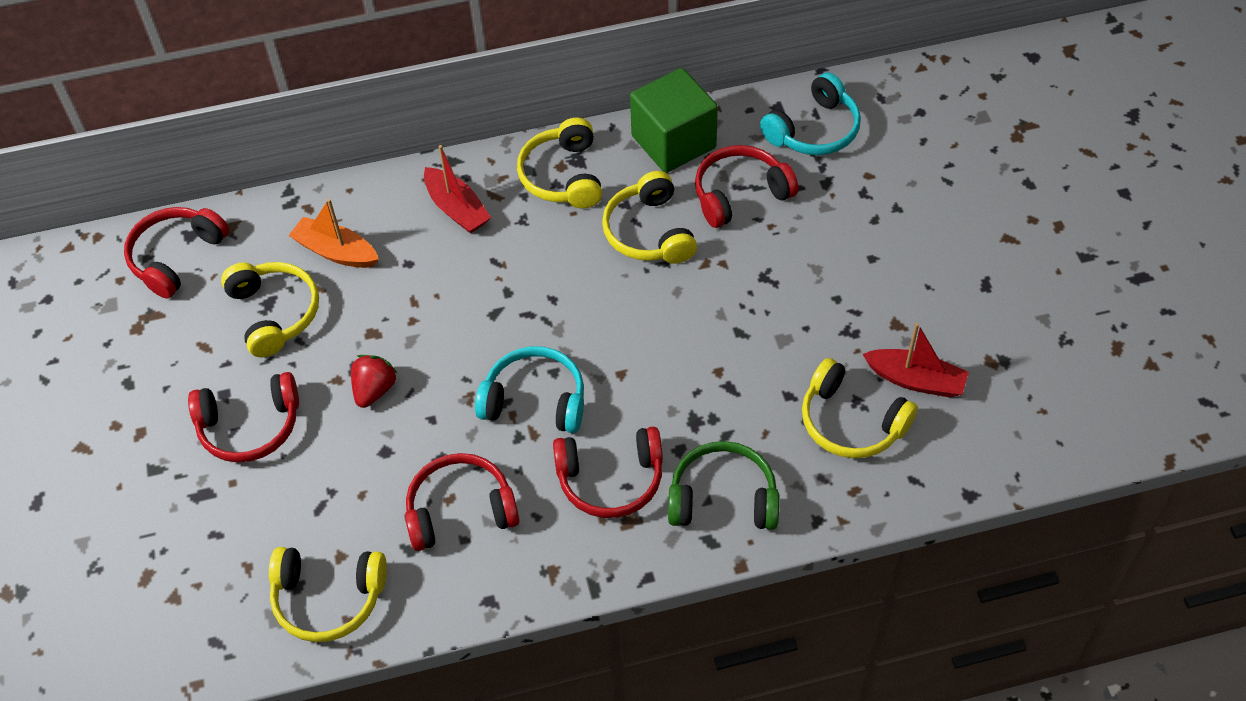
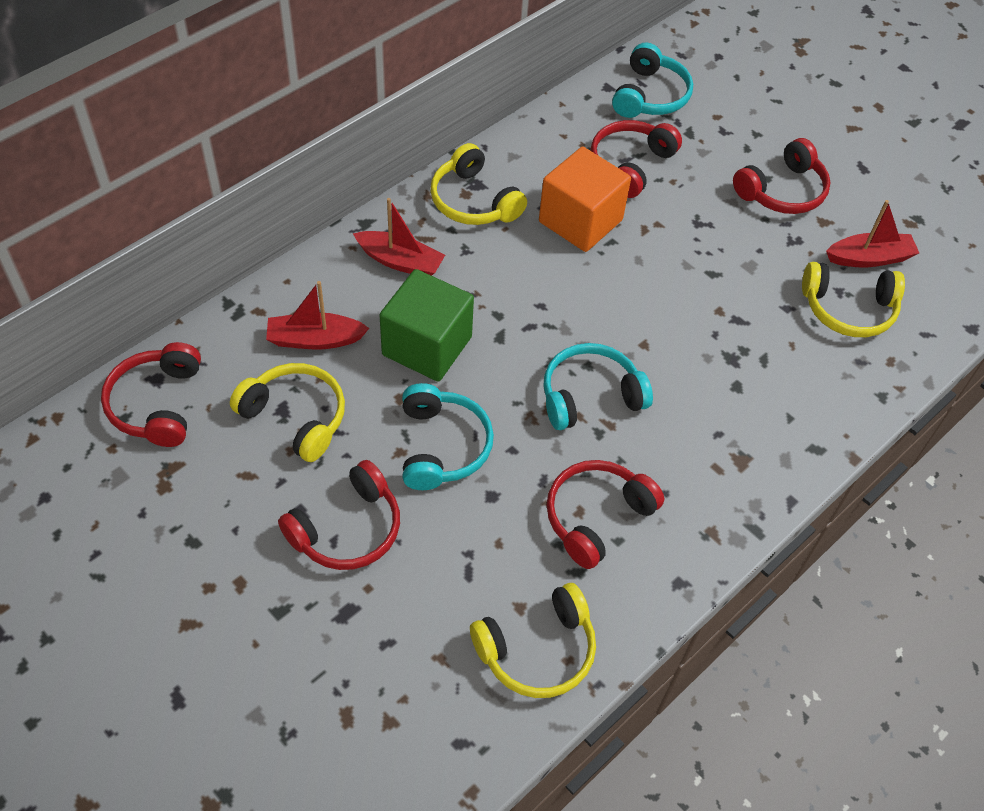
camera: 35 degrees left, 0 degrees up
(336, 252) = (315, 339): orange boat -> red boat
(374, 390) = (442, 446): red strawberry -> turquoise headphones
(610, 479) = (701, 434): red headphones -> red headphones (782, 191)
(649, 232) = (580, 221): yellow headphones -> orange cube
(673, 142) = (545, 142): green cube -> green cube (427, 346)
(723, 498) = (800, 410): green headphones -> none

